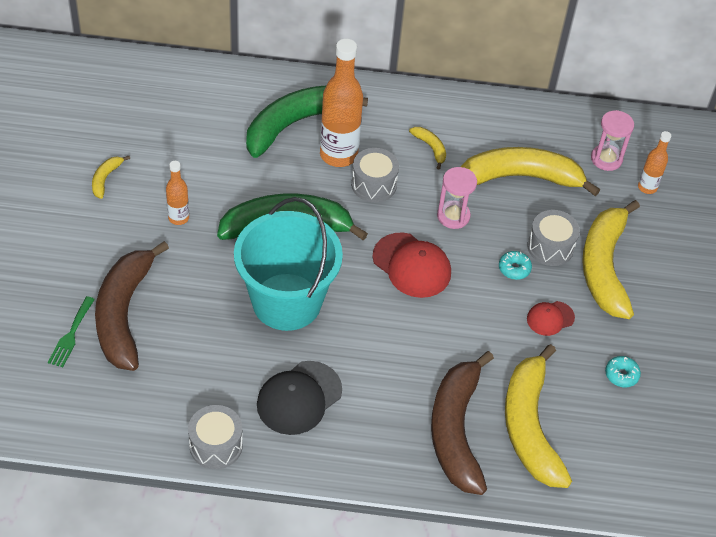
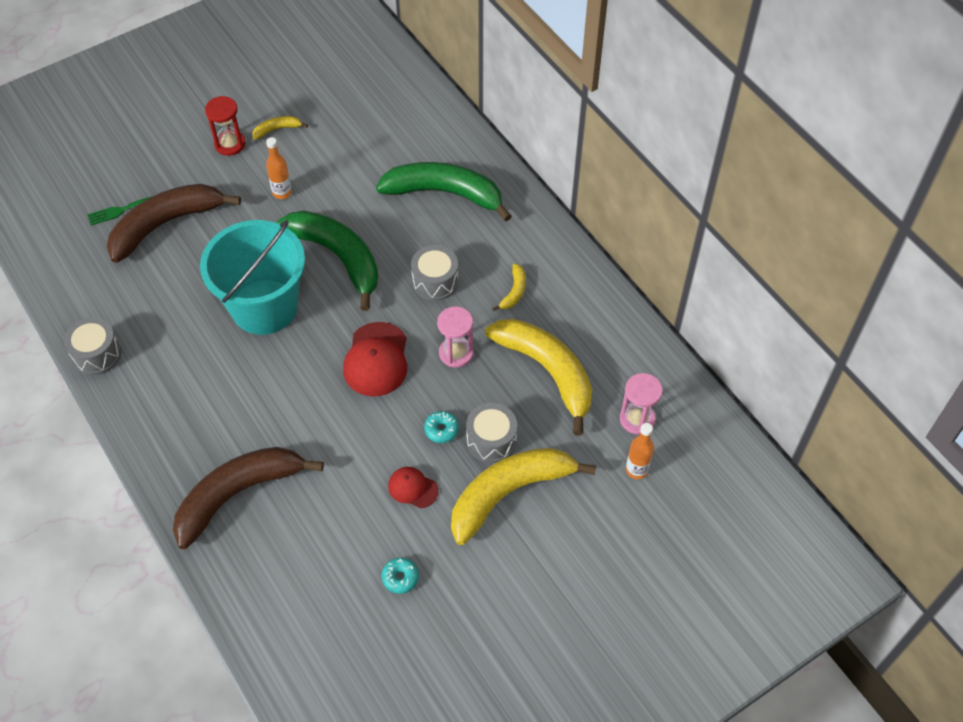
camera: 55 degrees right, 5 degrees up
(84, 218) = (230, 144): none -> red hourglass
(299, 398) = (181, 374): black cap -> none
(338, 155) = (443, 240): orange bottle -> none
(530, 426) = (286, 543): yellow banana -> none

